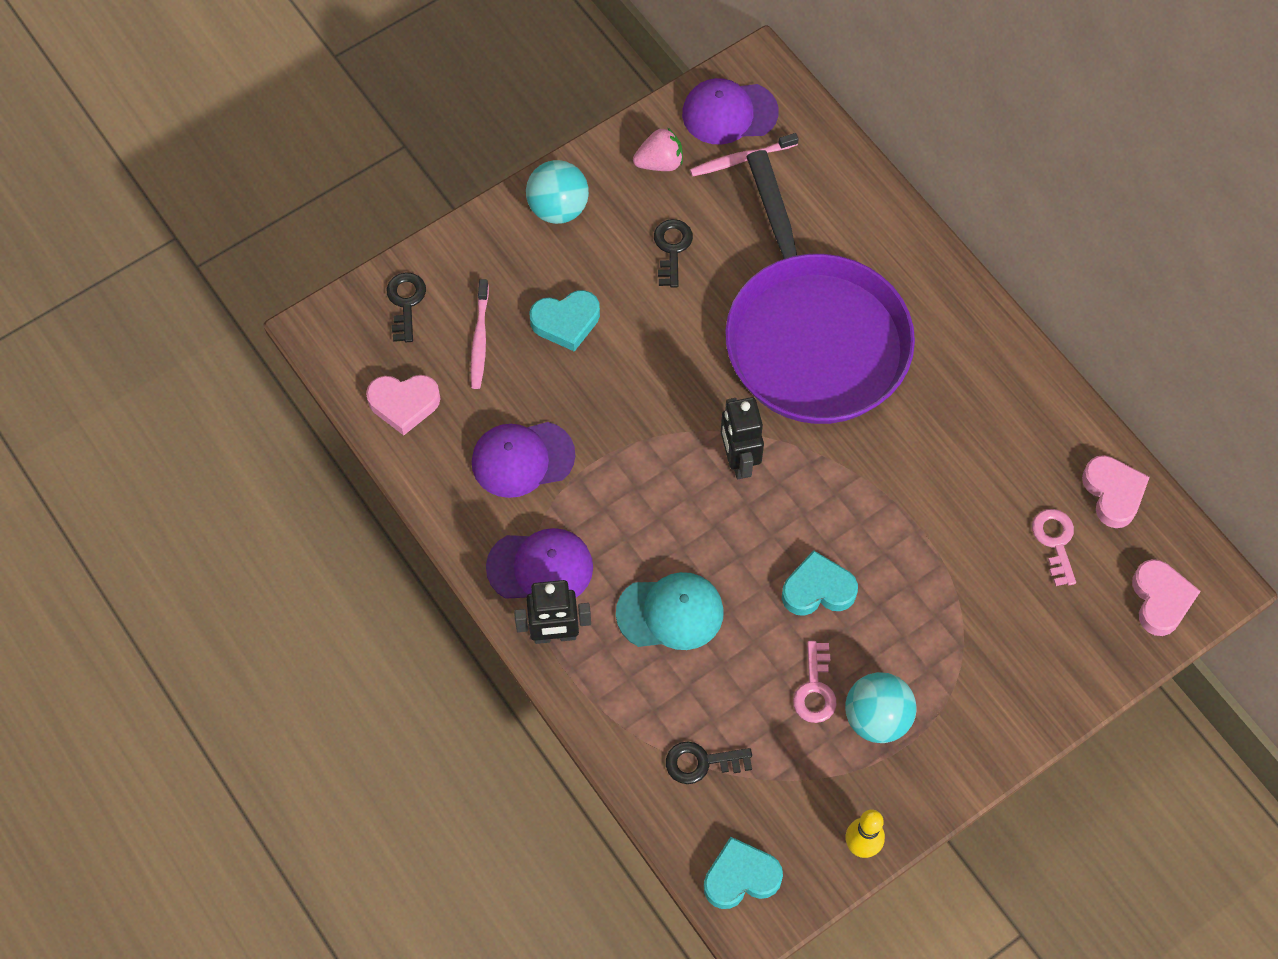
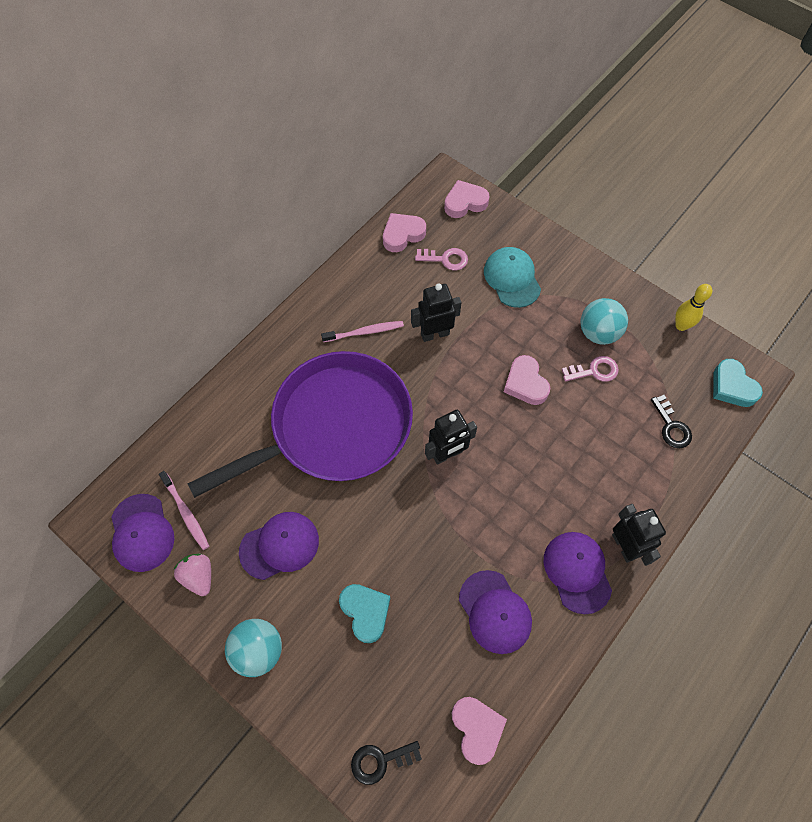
camera: 105 degrees left, 0 degrees up
(479, 340) = (400, 680): pink toothbrush -> pink toothbrush (365, 332)
(670, 613) = (577, 471): turquoise cap -> turquoise cap (512, 278)
(672, 249) = (279, 546): black key -> purple cap
(818, 589) = (525, 383): turquoise heart -> pink heart
(926, 493) = (435, 334): none -> black robot
(1055, 542) = (445, 259): pink key -> pink key turned 150 degrees counterclockwise

